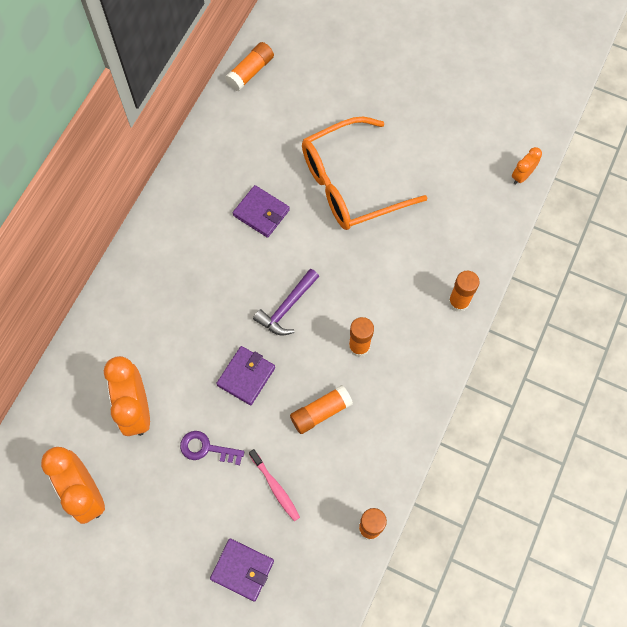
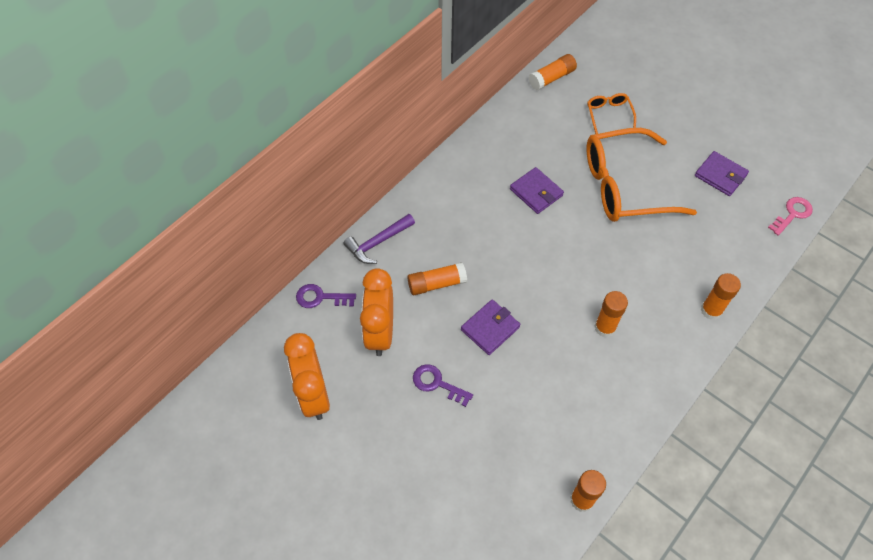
camera: 15 degrees right, 10 degrees down
(65, 387) = (320, 297): none -> purple key
(242, 570) = (445, 506): purple wallet -> purple wallet (720, 175)
(275, 487) = (495, 436): pink toothbrush -> none
(287, 307) = (542, 277): purple hammer -> purple hammer (378, 243)
(319, 103) = (609, 115): none -> orange glasses
(321, 412) = (555, 378): orange glue stick -> orange glue stick (436, 284)
(521, 176) = (792, 214): orange clock -> pink key

